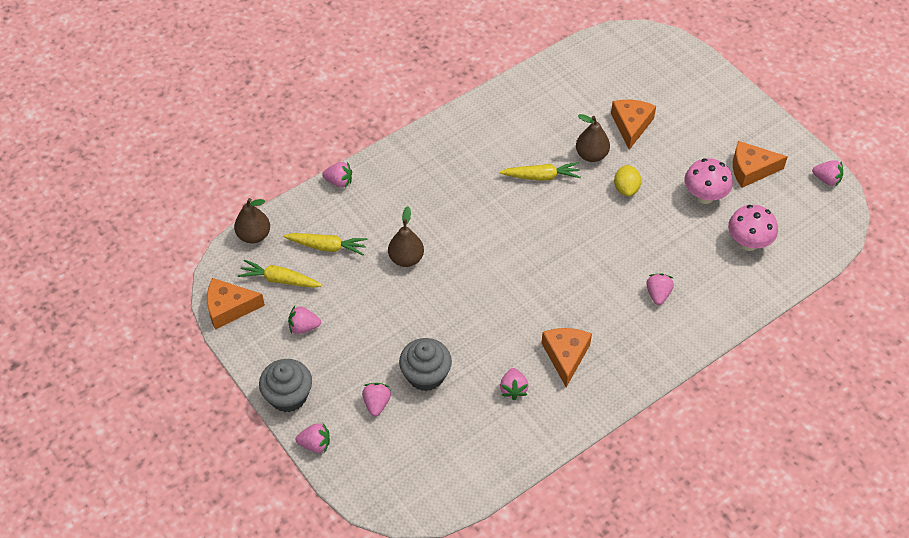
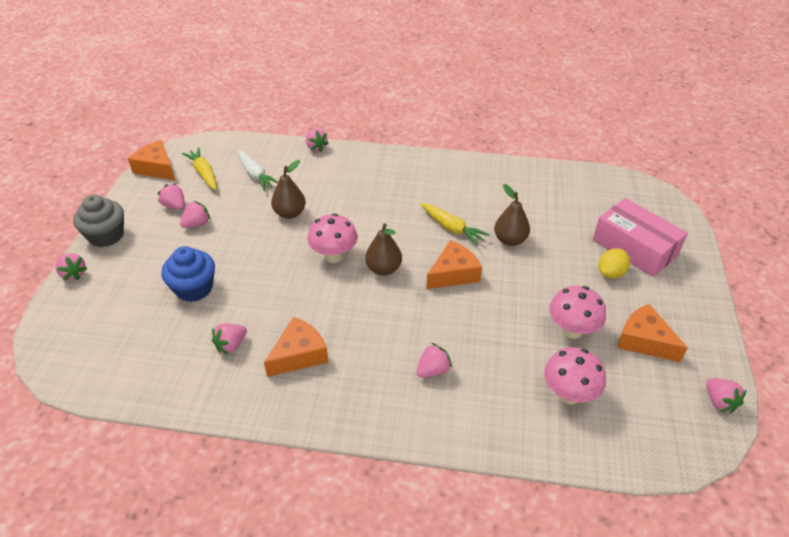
camera: 45 degrees right, 10 degrees down
(254, 235) = (228, 143): brown pear -> brown pear (383, 269)
(327, 247) = (255, 175): yellow carrot -> white carrot
(376, 403) = (141, 280): pink strawberry -> pink strawberry (197, 224)
(425, 375) = (194, 288): grey cupcake -> blue cupcake
(489, 266) = (334, 256): none -> pink mushroom
(626, 188) = (508, 279): yellow lemon -> yellow lemon (611, 273)
(631, 125) = (570, 242): orange cheese -> orange cheese (453, 274)
(675, 97) = (634, 247): none -> pink box

